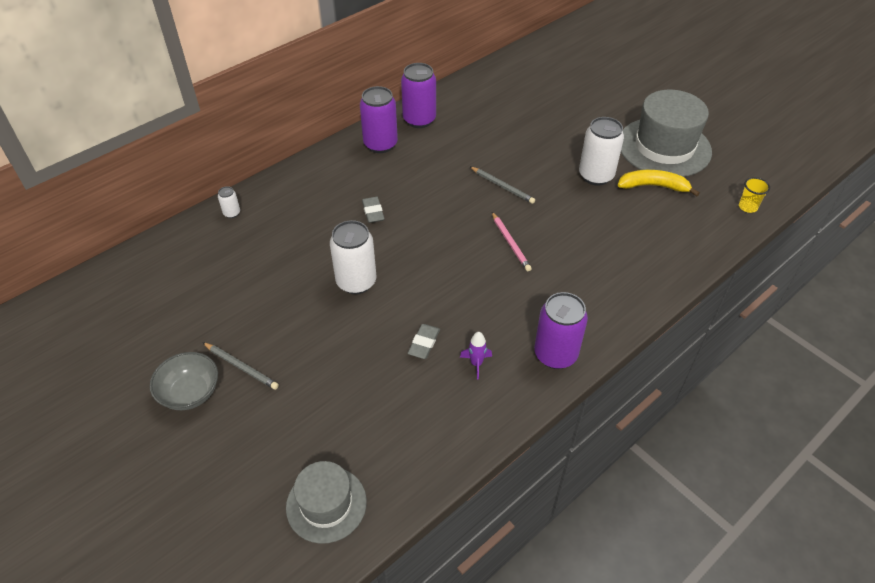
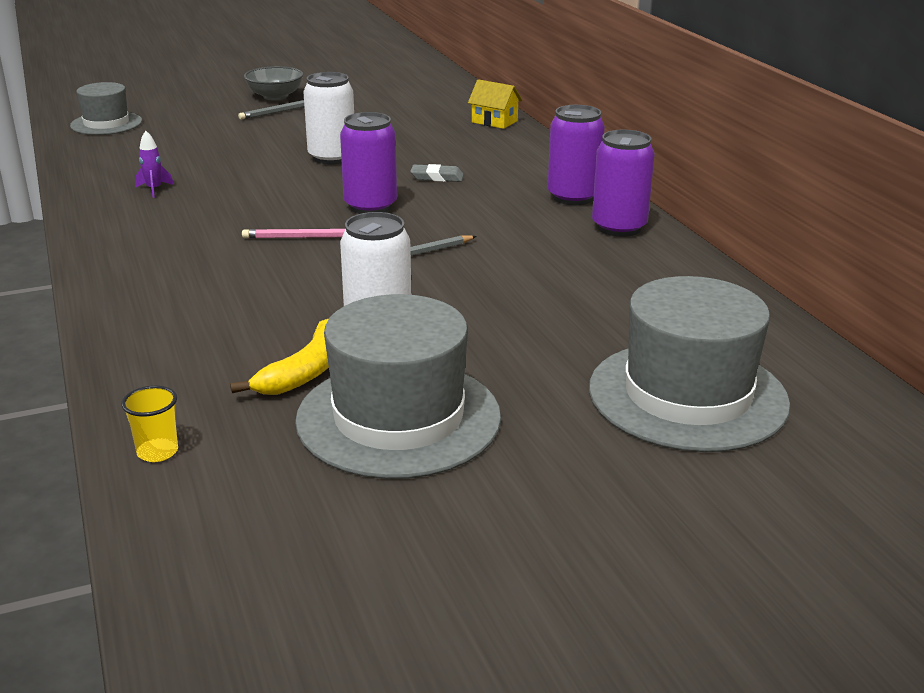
camera: 110 degrees right, 20 degrees down
(232, 213) = (494, 121): white can -> yellow house
(424, 343) = (212, 173): grey eraser -> none
(555, 354) = (108, 226): purple can -> purple can (370, 206)
(584, 78) = (687, 395): none -> grey hat

